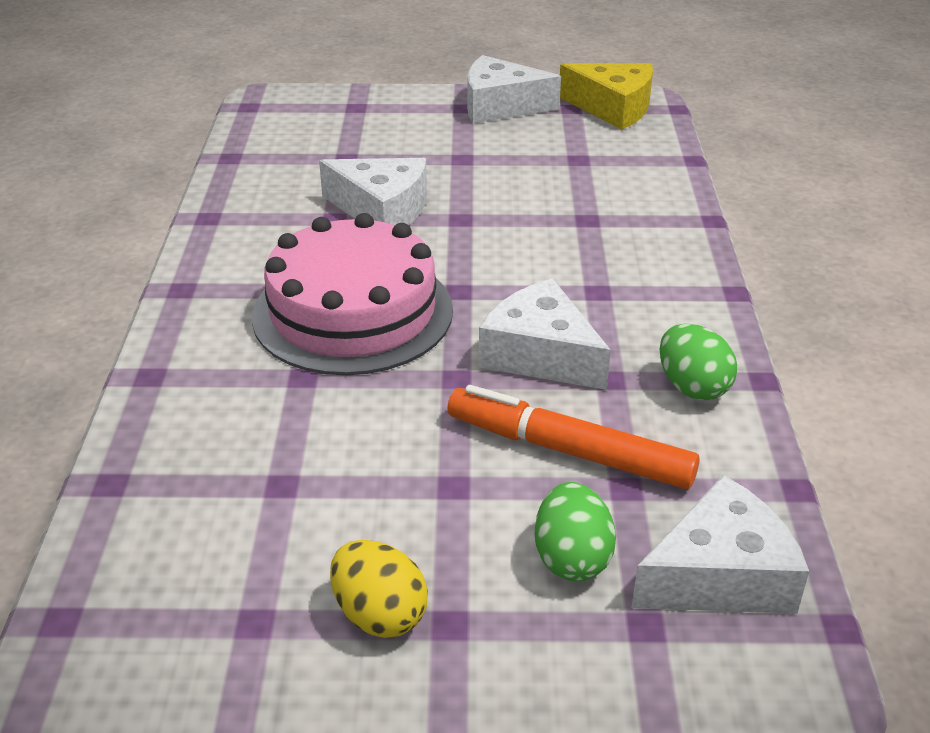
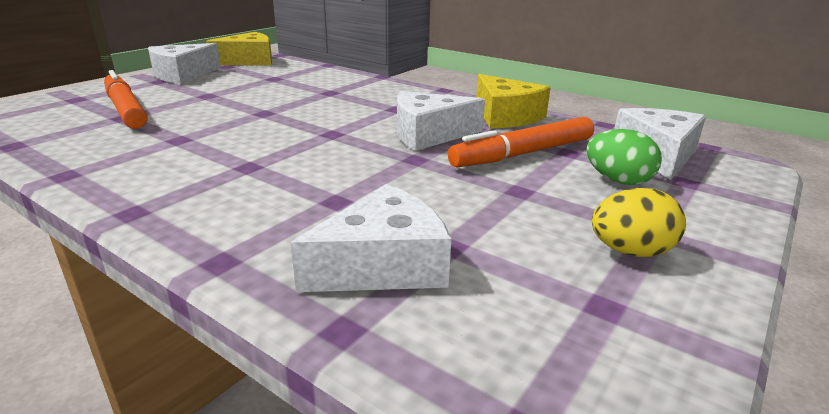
camera: 55 degrees left, 10 degrees down
(353, 312) = (295, 164): pink cake -> none
(364, 147) = (126, 109): none -> orange marker
(382, 210) = (206, 125): white cheese -> white cheese (383, 264)
(692, 387) = (505, 116): green egg -> yellow cheese

